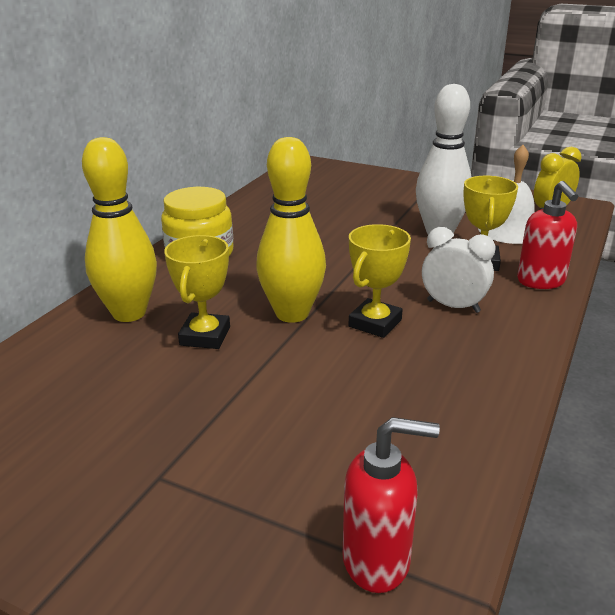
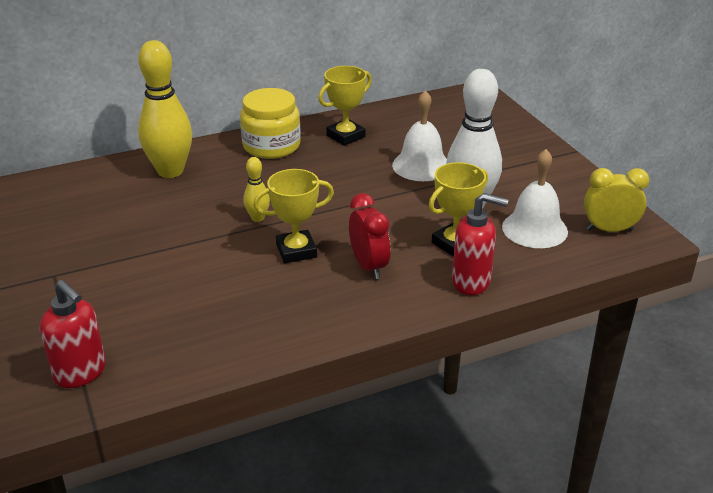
camera: 40 degrees right, 5 degrees up
(205, 336) = (187, 207): yellow trophy -> yellow trophy (345, 136)
(292, 314) = (258, 218): yellow bowling pin -> yellow bowling pin, size x0.47
(355, 221) = (421, 165): none -> white bell
(453, 306) = (369, 266): white clock -> red clock
(541, 281) = (472, 282): red soap dispenser -> red soap dispenser turned 105 degrees counterclockwise

